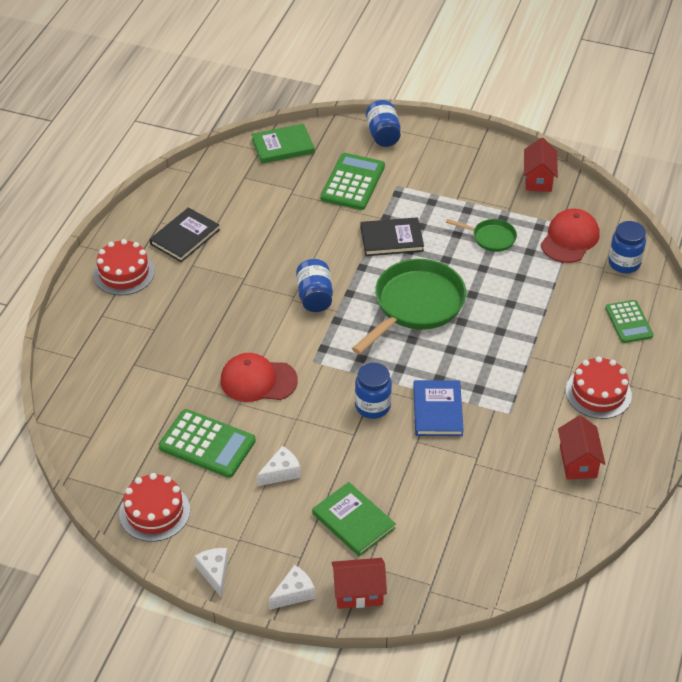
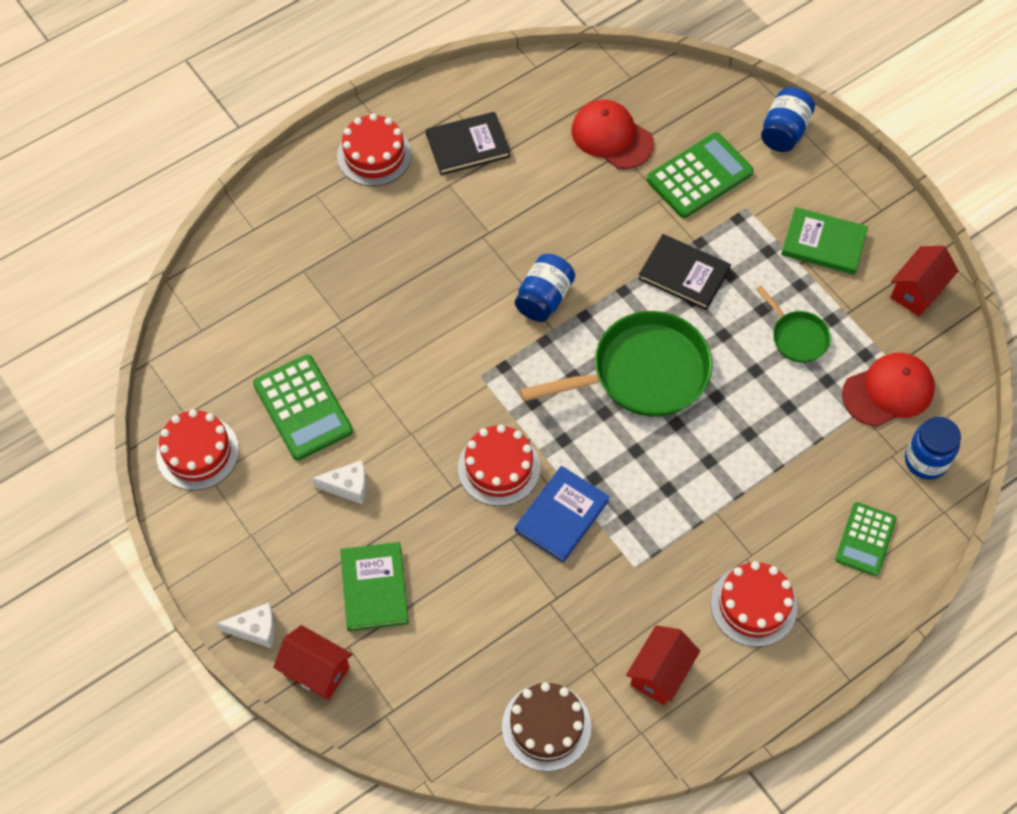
camera: 35 degrees right, 15 degrees up
(214, 573) = (201, 557): white cheese -> none
(258, 380) = (408, 365): red cap -> red cap (612, 137)
(283, 146) = (660, 86): green book -> green book (823, 243)
(372, 406) = (499, 468): blue jar -> red cake
(537, 533) = (546, 727): none -> brown cake

